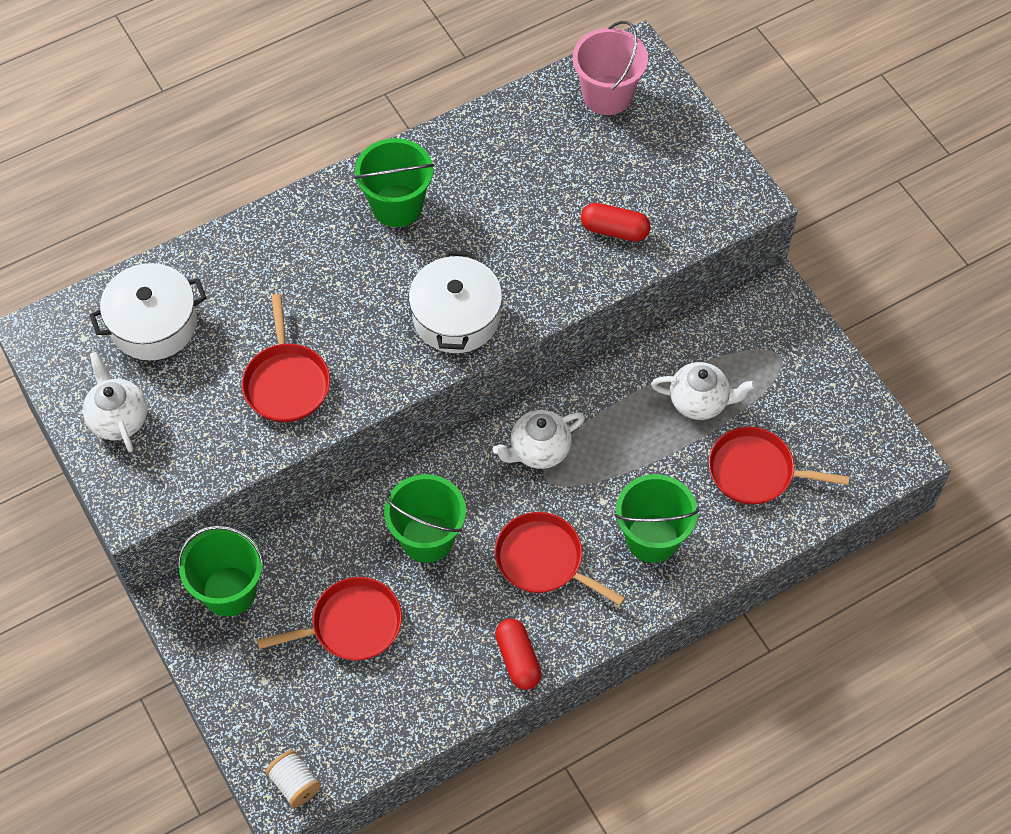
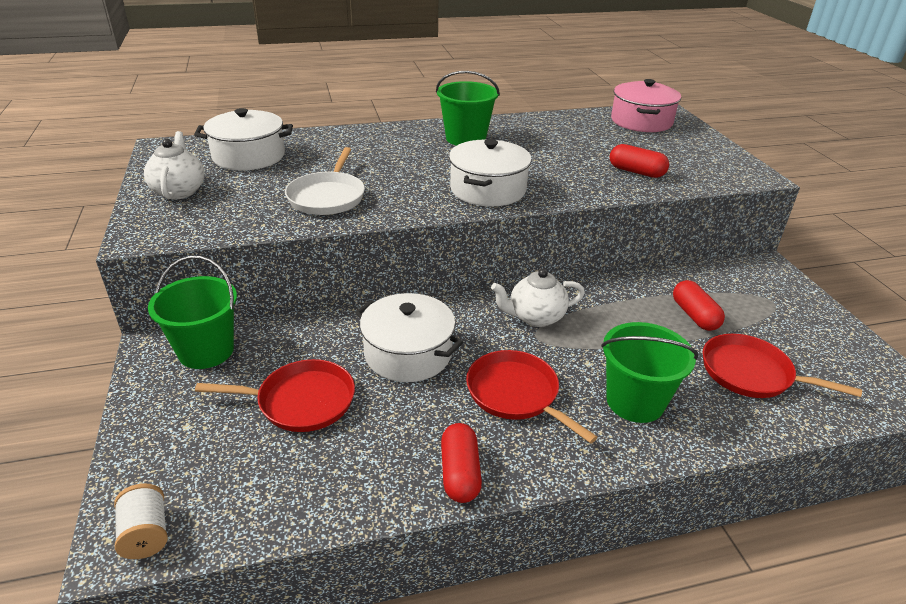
camera: 15 degrees right, 25 degrees down
(286, 382) = (327, 197): red pan -> white pan
(427, 538) = (408, 353): green bucket -> white pot
(607, 95) = (641, 121): pink bucket -> pink pot
(699, 401) = (694, 315): white teapot -> red capsule

